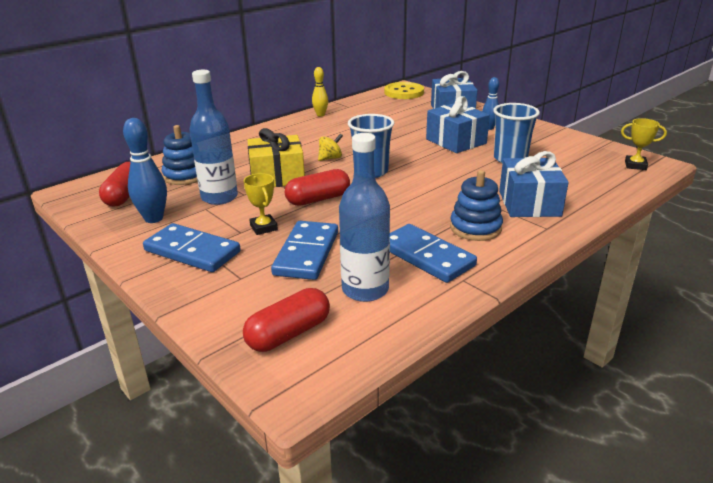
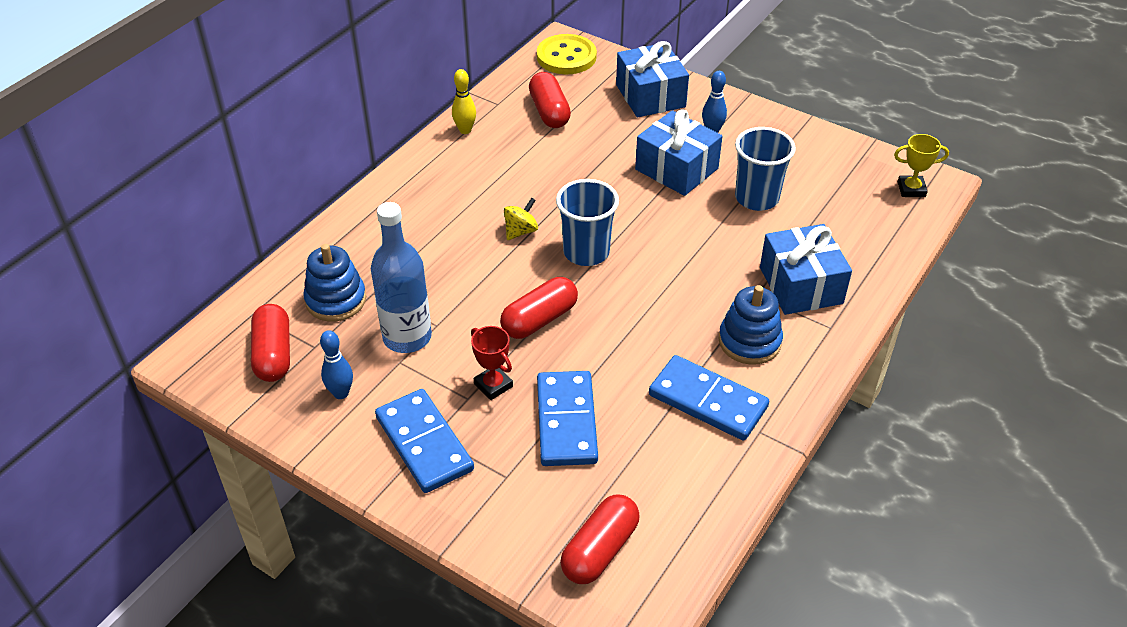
camera: 15 degrees left, 15 degrees up
(154, 218) = (341, 393): blue bowling pin -> blue bowling pin, size x0.64
(192, 251) = (424, 443): blue domino -> blue domino turned 45 degrees clockwise
(263, 227) = (493, 385): yellow trophy -> red trophy
(277, 177) = (465, 282): yellow gift -> none
(365, 289) = (657, 468): blue bottle -> none
(380, 112) = (549, 112): none -> red capsule

